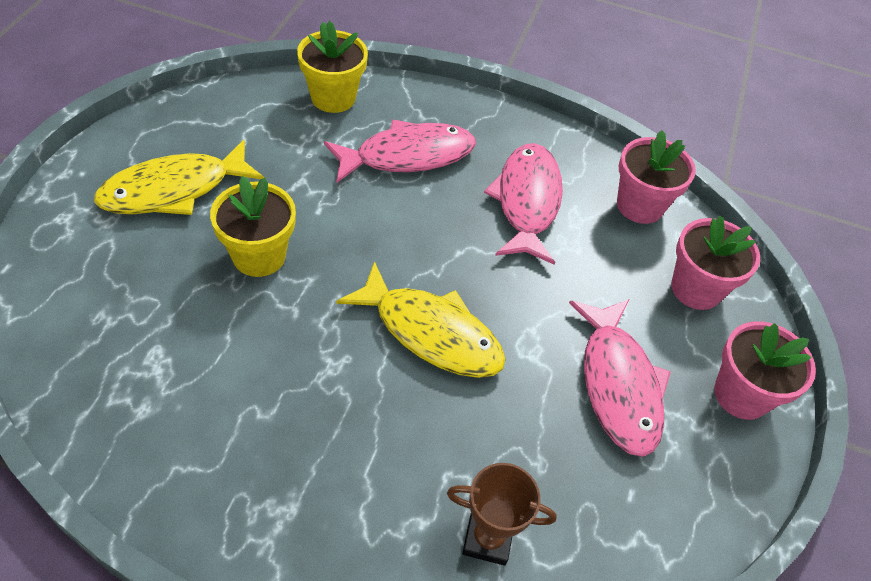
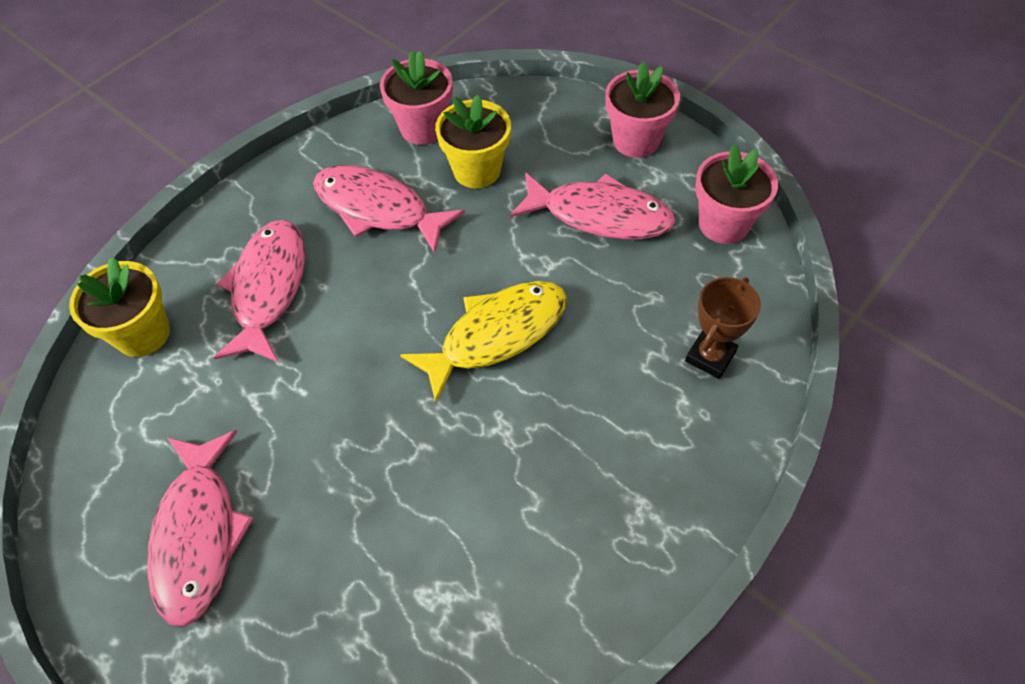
camera: 60 degrees left, 5 degrees up
(174, 190) = (199, 534): yellow fish -> pink fish
(259, 256) = (339, 464): yellow flower pot -> yellow flower pot (477, 170)
(696, 289) = (527, 126): pink flower pot -> pink flower pot (723, 224)

